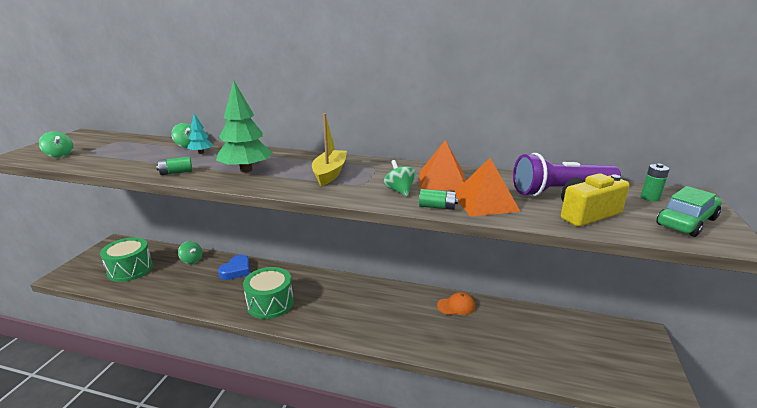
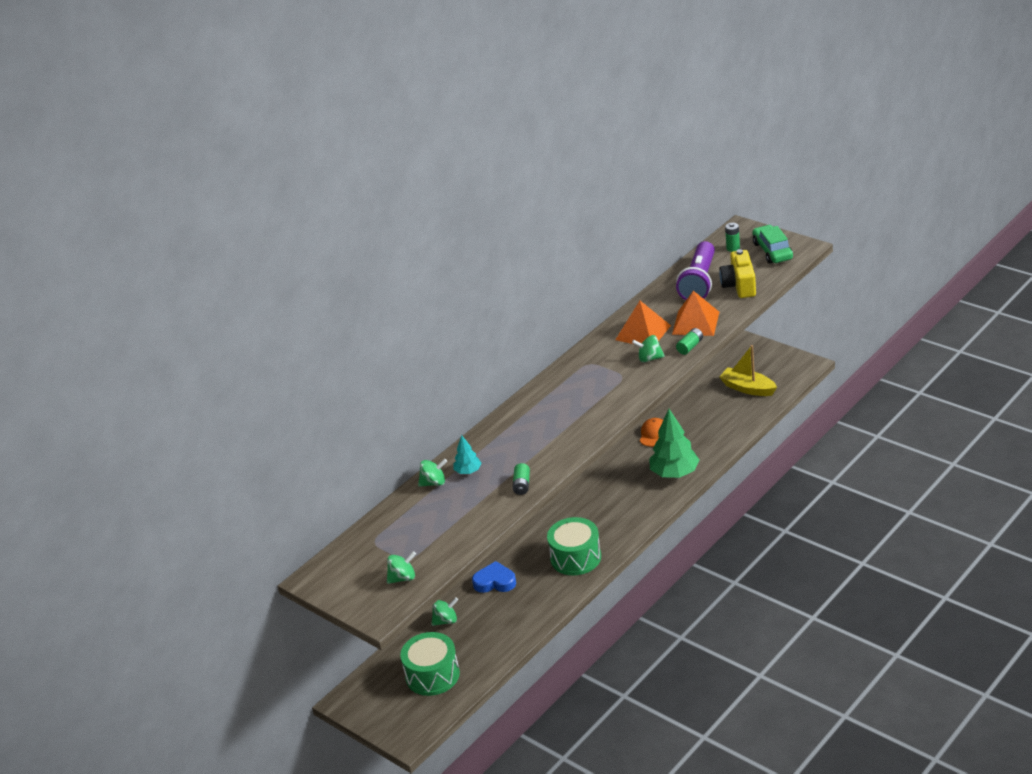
camera: 60 degrees left, 10 degrees up
(236, 270) = (495, 582): blue heart -> blue heart turned 45 degrees counterclockwise
(246, 170) = (544, 440): green tree -> green tree (674, 473)
(330, 173) = (587, 390): yellow boat -> yellow boat (748, 388)

